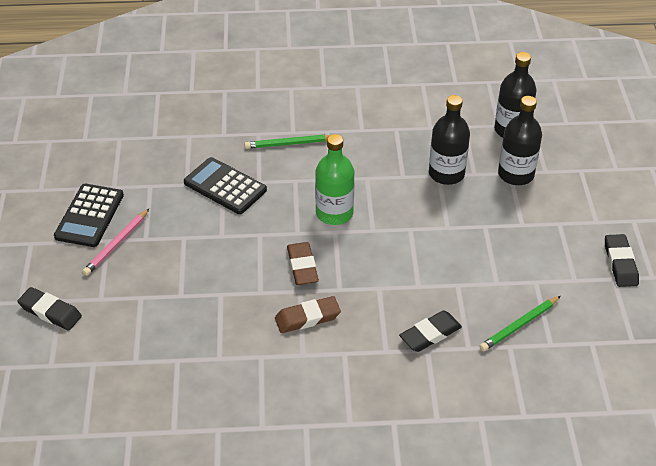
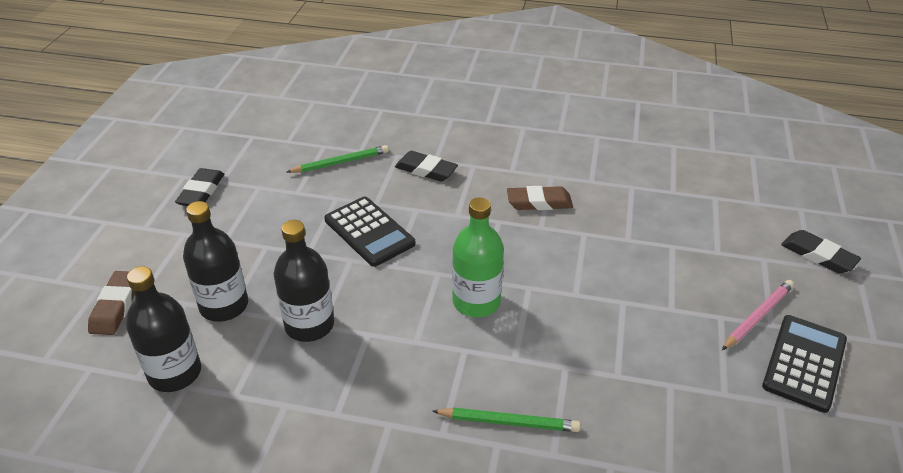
camera: 165 degrees left, 5 degrees down
(225, 186) = (614, 369): black calculator -> black calculator (369, 232)
(302, 266) = (532, 249): brown eraser -> brown eraser (116, 306)
(430, 334) = (426, 170): black eraser -> black eraser turned 45 degrees clockwise

